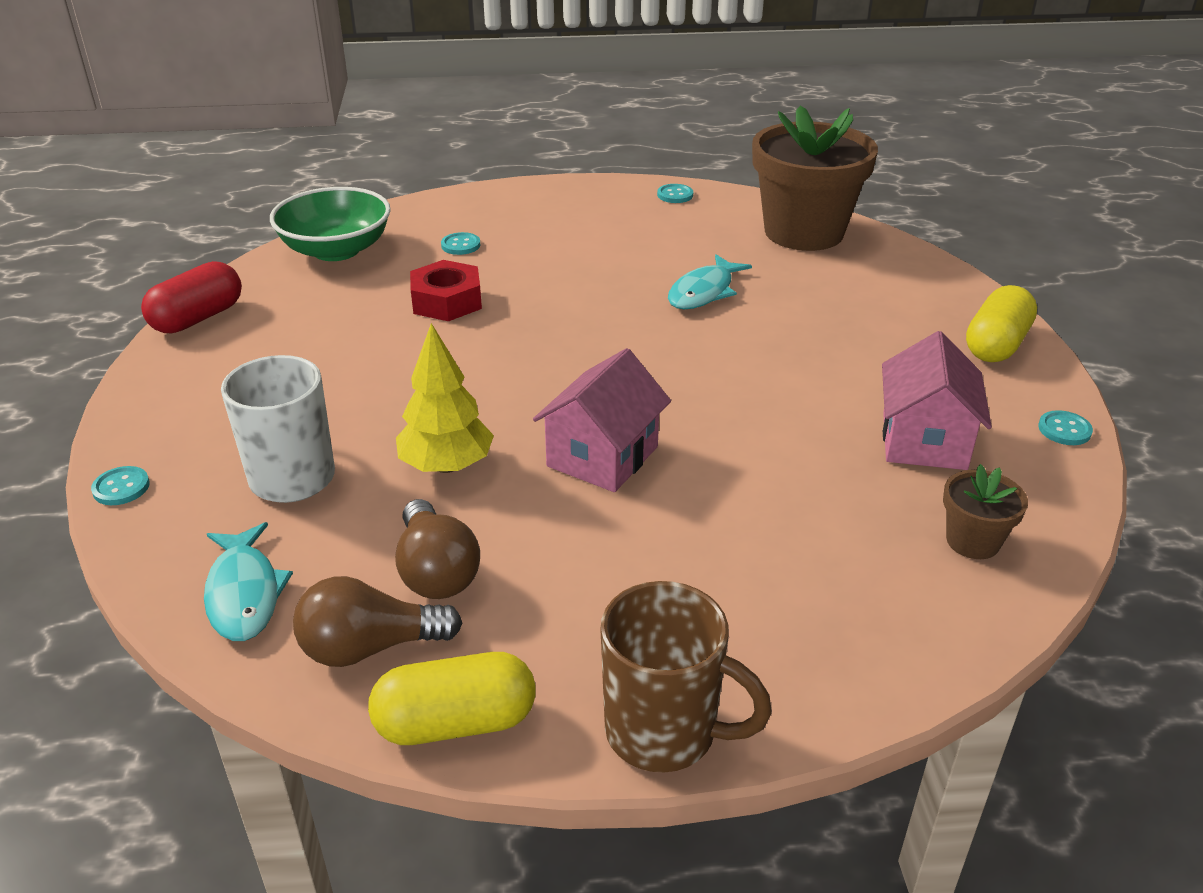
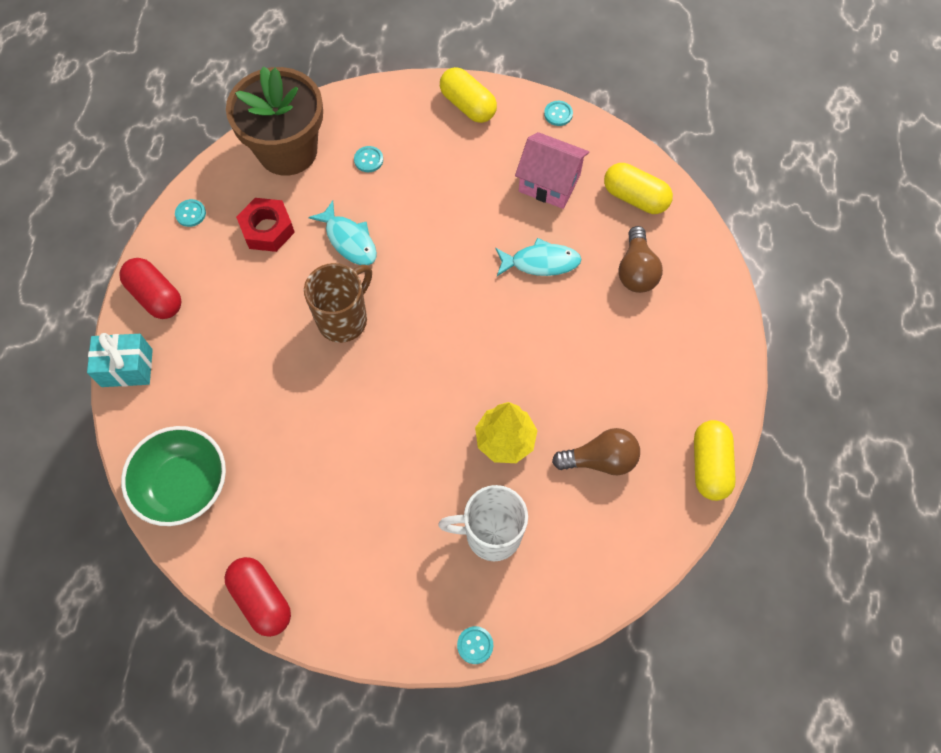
camera: 75 degrees left, 30 degrees up
(244, 593) = (595, 566): turquoise fish -> turquoise fish (540, 262)
(370, 647) = (651, 500): brown light bulb -> brown light bulb (636, 271)
(447, 301) = (301, 411): red nut -> red nut (267, 229)
(460, 245) = (214, 387): turquoise button -> turquoise button (368, 160)
(468, 198) = (127, 368): none -> turquoise gift
(560, 196) = (156, 296): none -> red capsule
(602, 456) = (519, 351): pink house -> none
(664, 732) = (731, 375): brown mug -> brown mug (344, 319)
(972, 541) = (635, 198): brown flower pot -> yellow capsule

